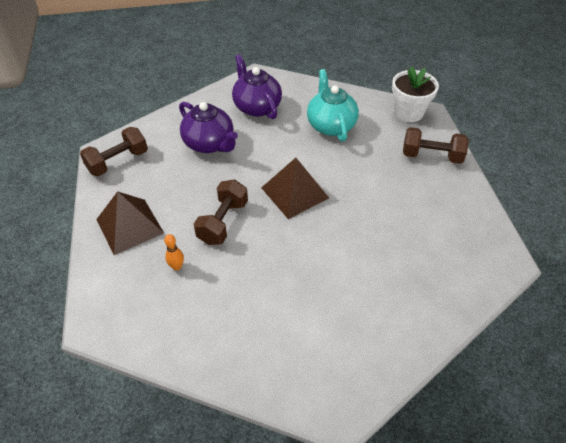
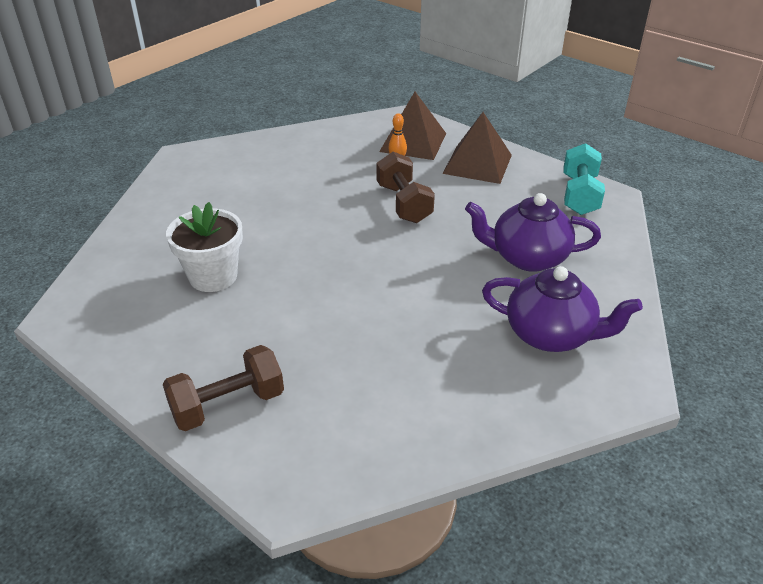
camera: 140 degrees right, 10 degrees down
(118, 162) = (579, 195): brown dumbbell -> turquoise dumbbell
(294, 192) = (367, 261): brown pyramid -> brown pyramid (413, 142)
(331, 125) = (419, 368): turquoise teapot -> none
(408, 112) = (320, 471): white flower pot -> white flower pot (213, 276)

